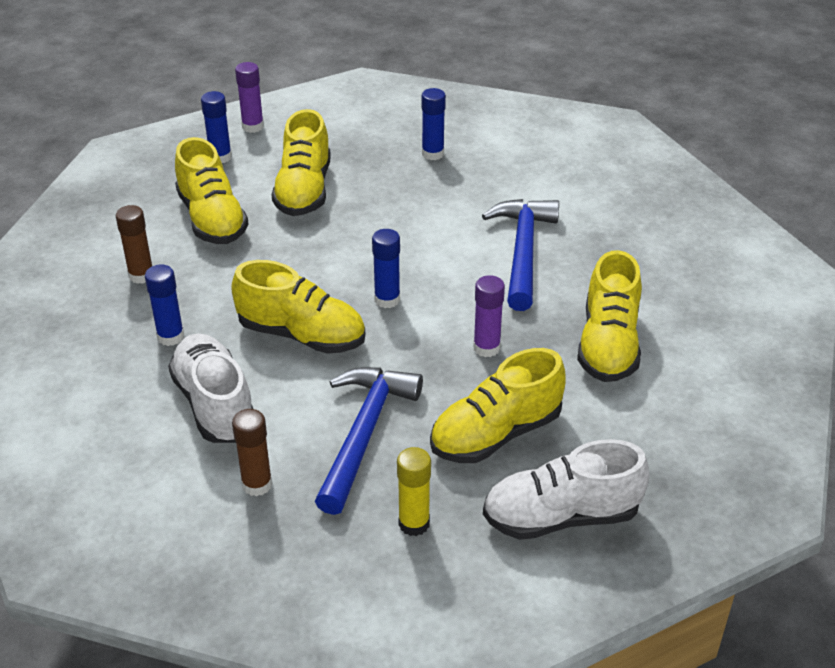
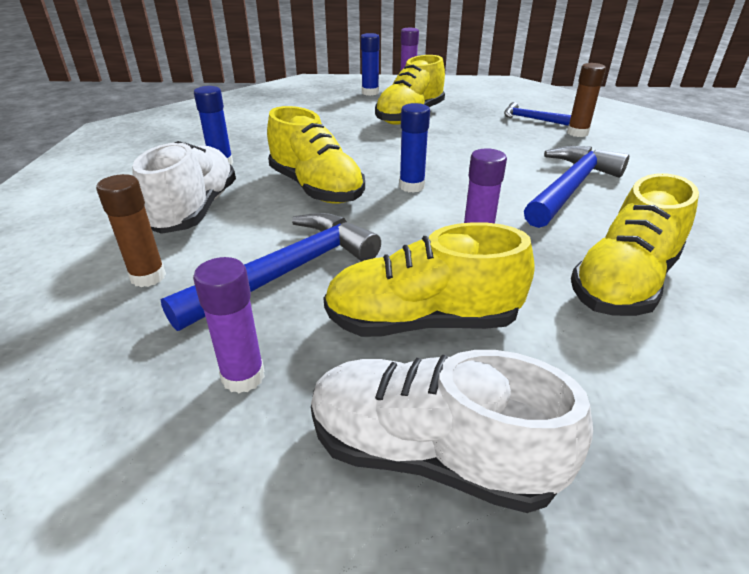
camera: 30 degrees right, 5 degrees down
(141, 275) = (247, 130): brown glue stick -> brown glue stick (577, 133)
(212, 219) = (329, 116): yellow shoe -> none
(414, 523) = (243, 377): yellow glue stick -> purple glue stick
(432, 154) = (531, 119): blue glue stick -> blue hammer

